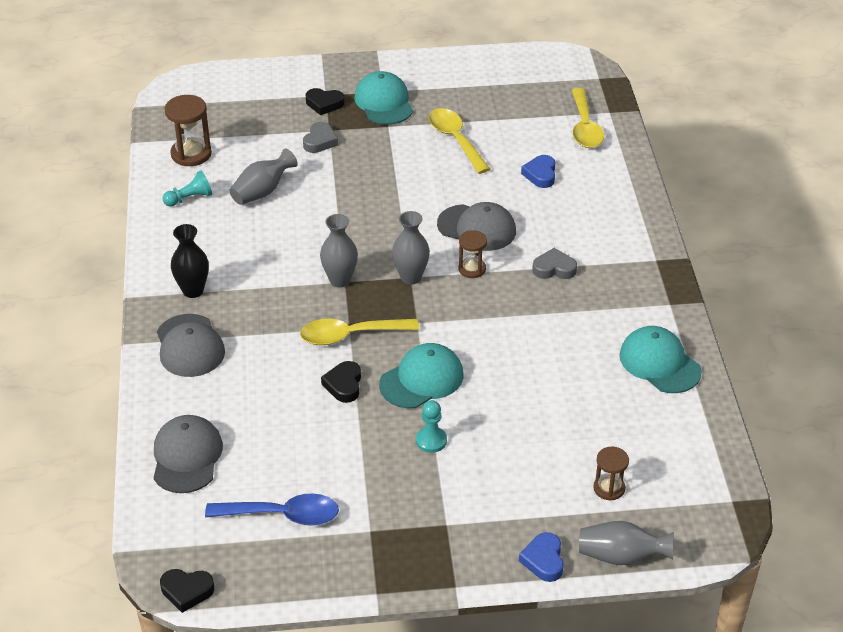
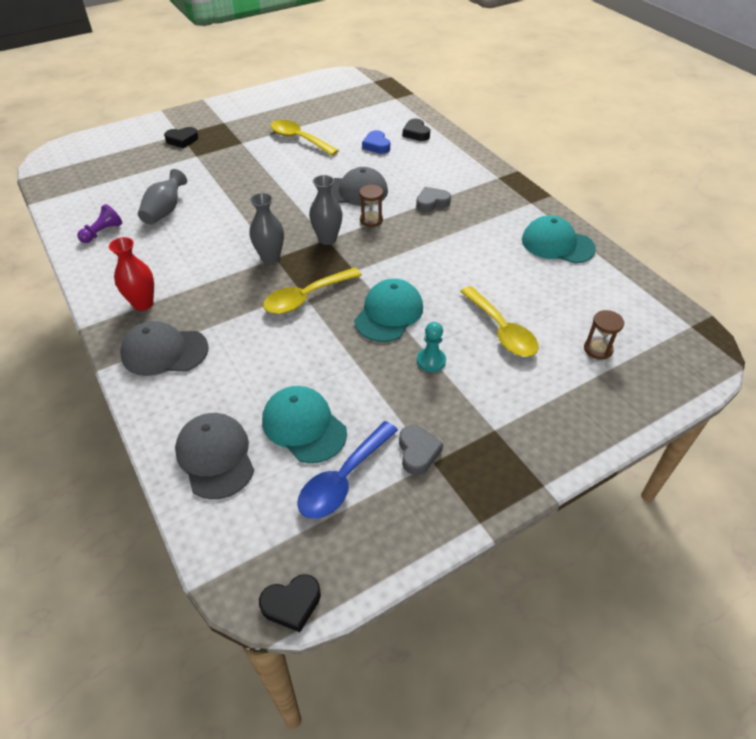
camera: 25 degrees left, 5 degrees up
(189, 346) = (164, 351): grey cap -> grey cap turned 135 degrees clockwise
(190, 198) = (102, 232): turquoise pawn -> purple pawn
(191, 154) = (87, 200): brown hourglass -> none
(193, 290) = (143, 304): black vase -> red vase
(283, 515) = (343, 479): blue spoon -> blue spoon turned 150 degrees clockwise
(320, 141) = (193, 165): grey heart -> grey heart (417, 452)
(344, 385) = (326, 339): black heart -> black heart (416, 133)
(384, 102) = (229, 129): turquoise cap -> turquoise cap (304, 426)
(543, 560) = (597, 430): blue heart -> none
(585, 127) = (386, 110): yellow spoon -> yellow spoon (501, 330)
(620, 556) = (652, 402): grey vase -> none

